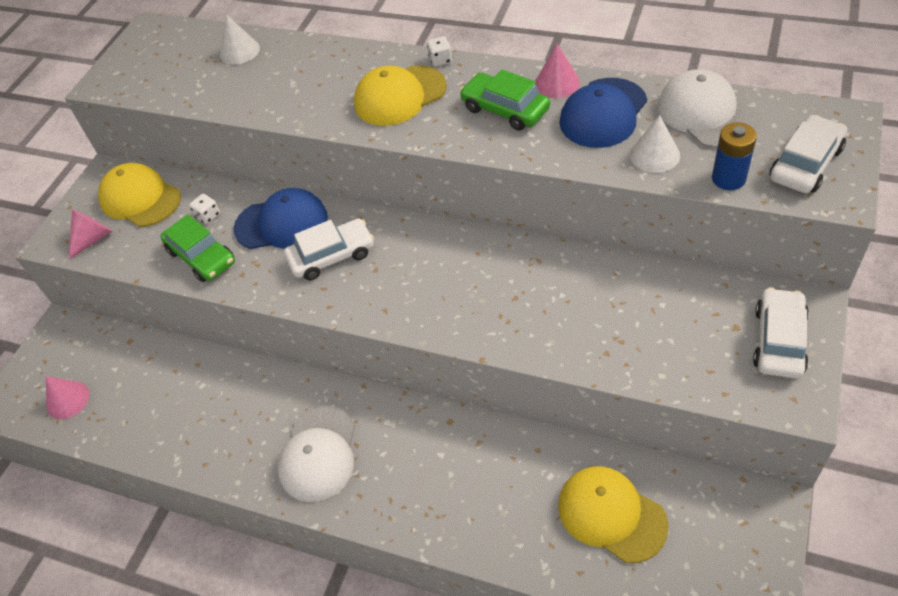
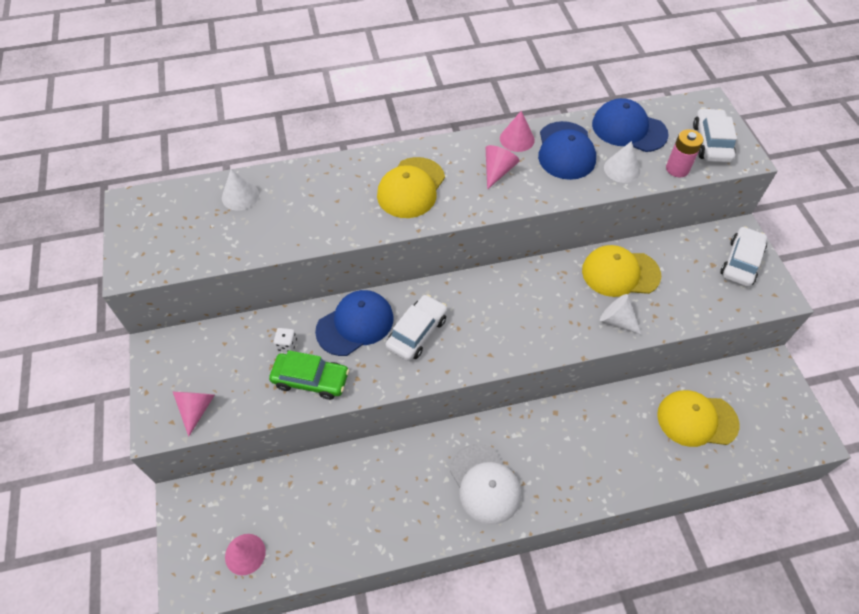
camera: 40 degrees left, 5 degrees up
(140, 198) = (210, 356): yellow cap -> yellow cap (620, 273)
(440, 60) = (417, 149): white dice -> none
(505, 109) = (497, 171): green car -> pink cone
(555, 337) = (617, 320): none -> white cone
(705, 114) = (628, 129): white cap -> blue cap
(728, 179) = (677, 169): blue battery -> pink battery
(779, 340) = (741, 262): white car -> white car turned 45 degrees clockwise

